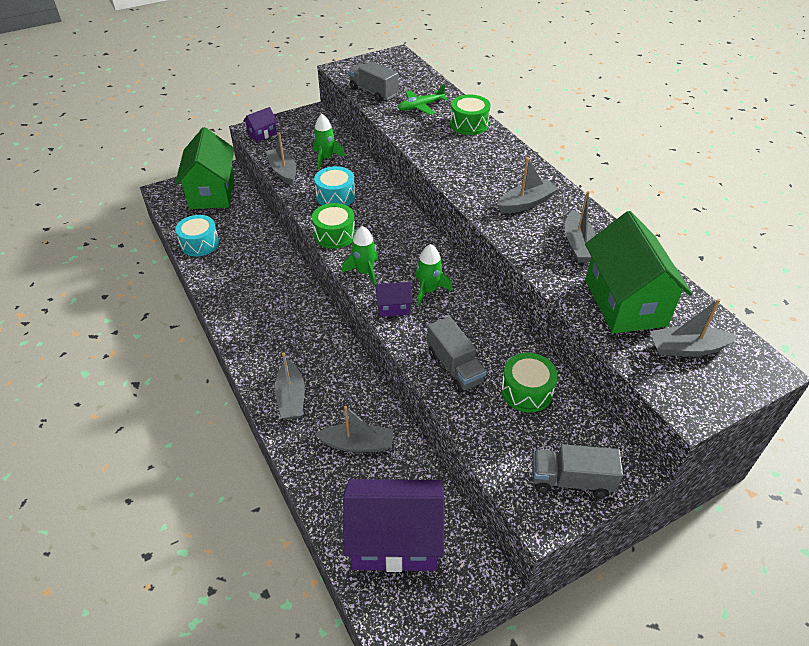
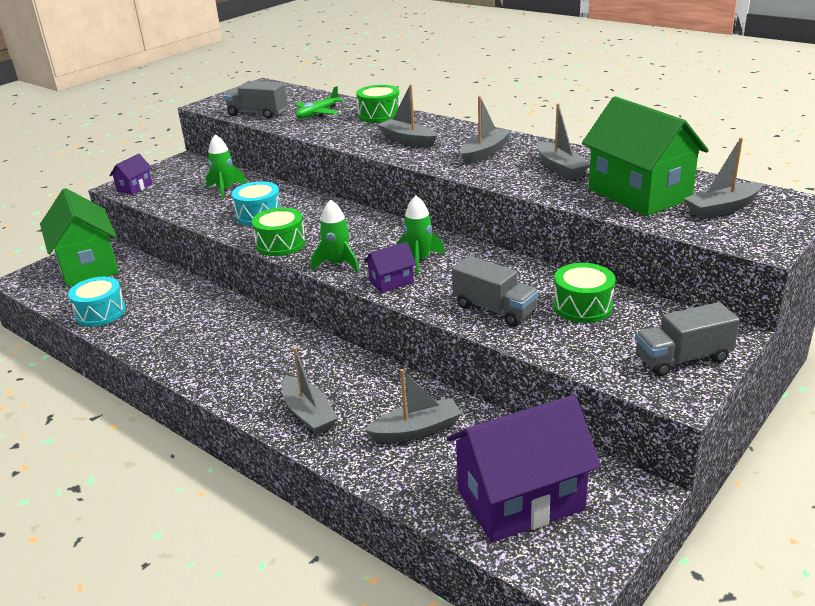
camera: 20 degrees left, 15 degrees down
(283, 171) = (182, 210): grey boat -> grey boat (407, 140)

